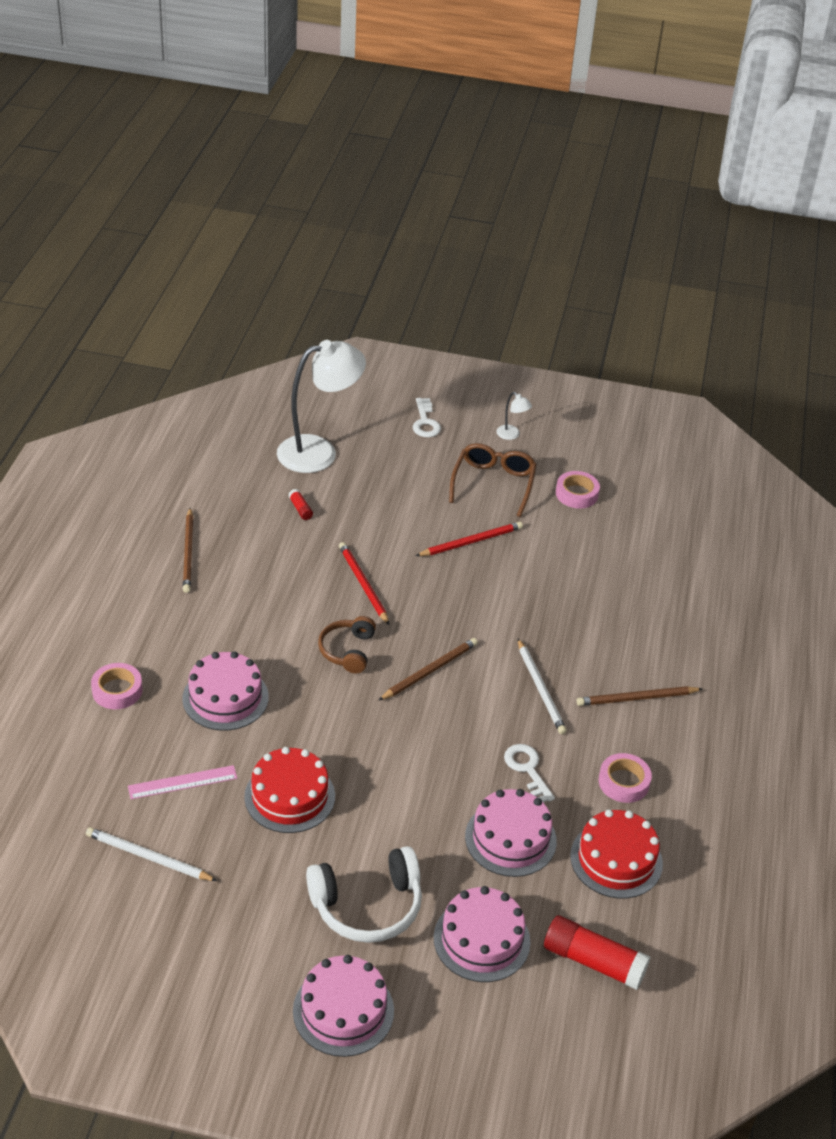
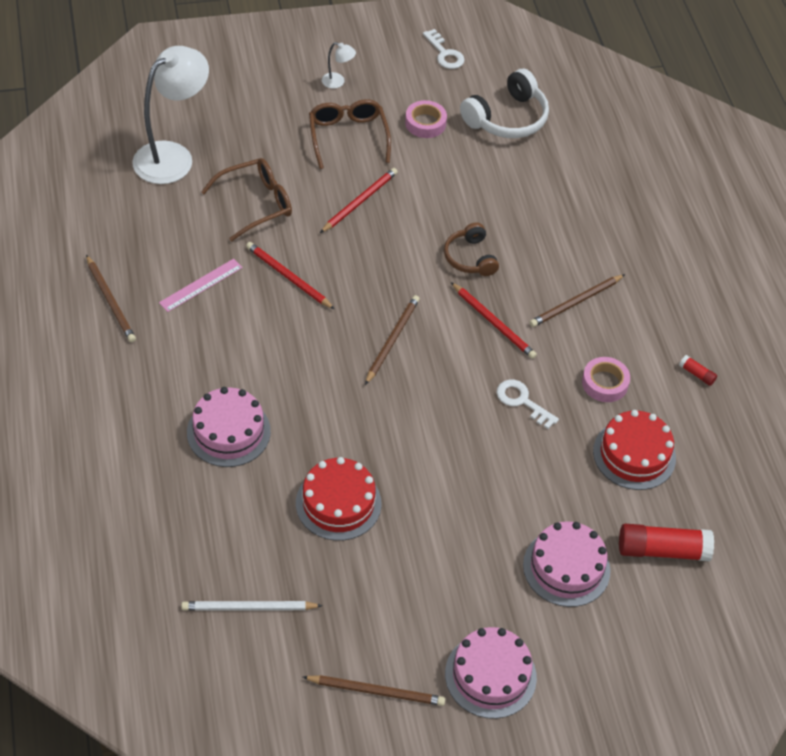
camera: 25 degrees left, 10 degrees up
(117, 690) = (126, 462): pink tape -> none
(182, 782) = (237, 526): pink ruler -> pink ruler (201, 285)
(222, 980) = (376, 691): none -> brown pencil
(300, 509) = (189, 221): red glue stick -> red glue stick (697, 374)
(347, 651) = (310, 347): brown headphones -> brown headphones (470, 258)
(367, 906) = (459, 576): white headphones -> white headphones (507, 118)
(371, 514) = (256, 204): none -> brown glasses
(425, 422) = (253, 94): white key -> white key (445, 54)
(510, 838) = (541, 469): pink cake -> none
(540, 689) = (493, 323): white pencil -> red pencil

